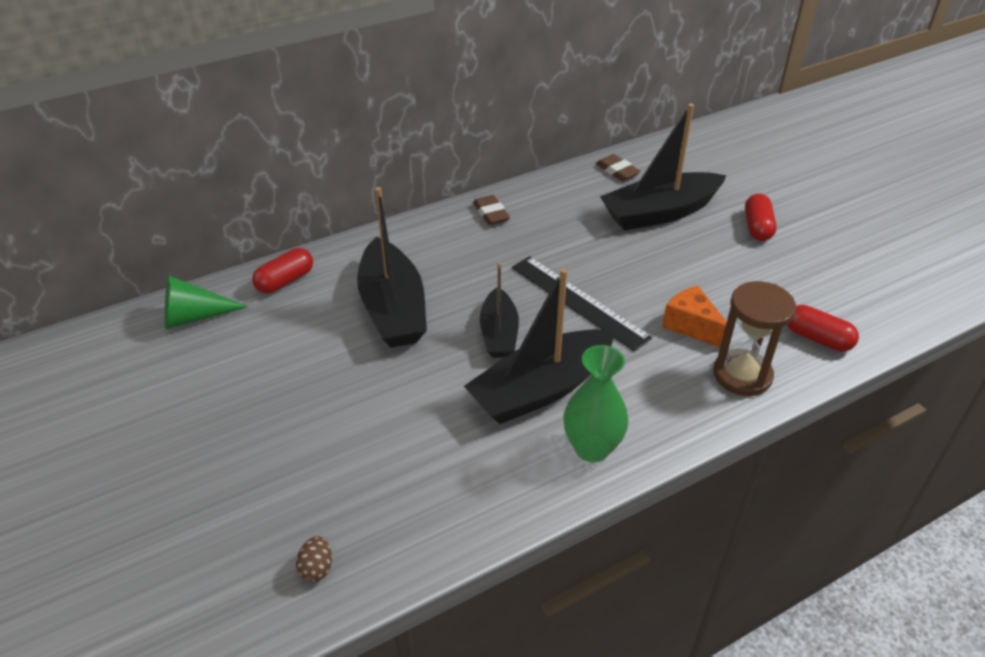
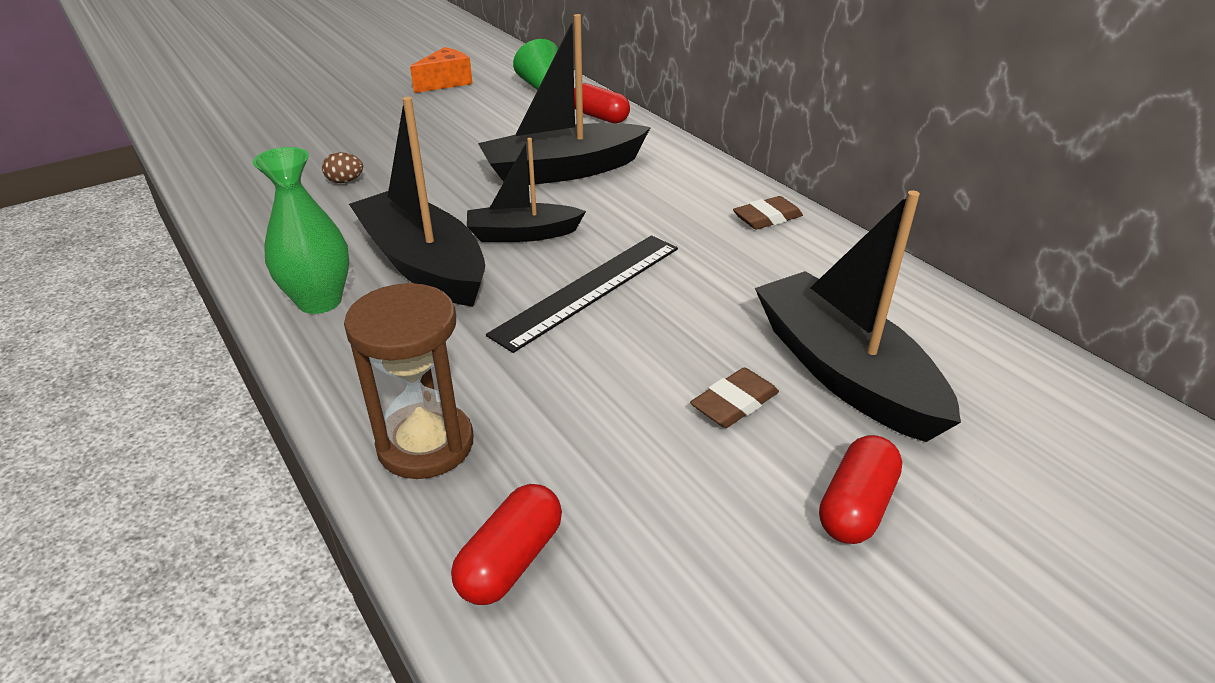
camera: 85 degrees right, 5 degrees down
(316, 568) = (235, 167): brown egg -> brown egg (345, 181)
(617, 171) = (950, 326): brown eraser -> brown eraser (734, 403)
(692, 326) = (541, 395): orange cheese -> orange cheese (446, 82)
(757, 227) = (855, 506): red capsule -> red capsule turned 60 degrees counterclockwise

